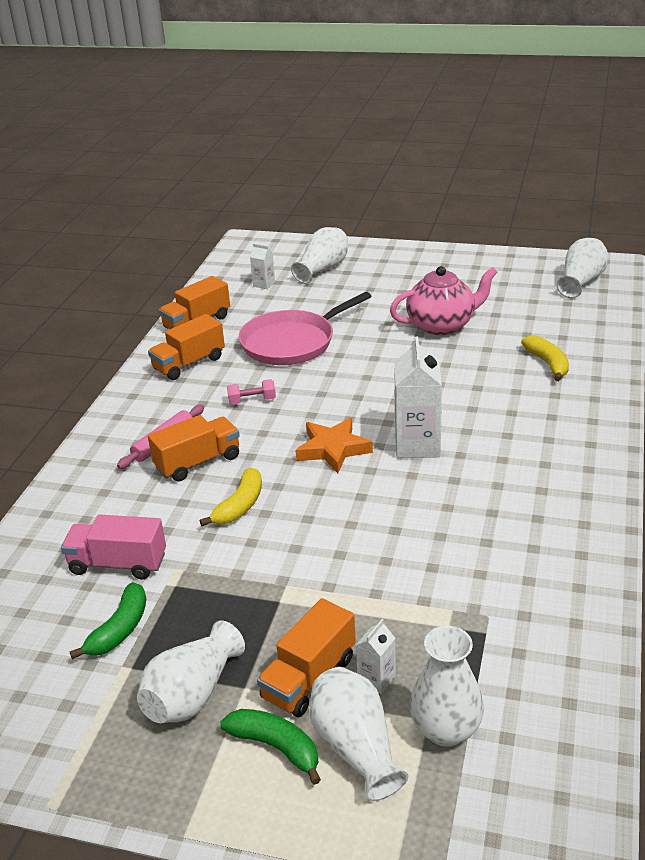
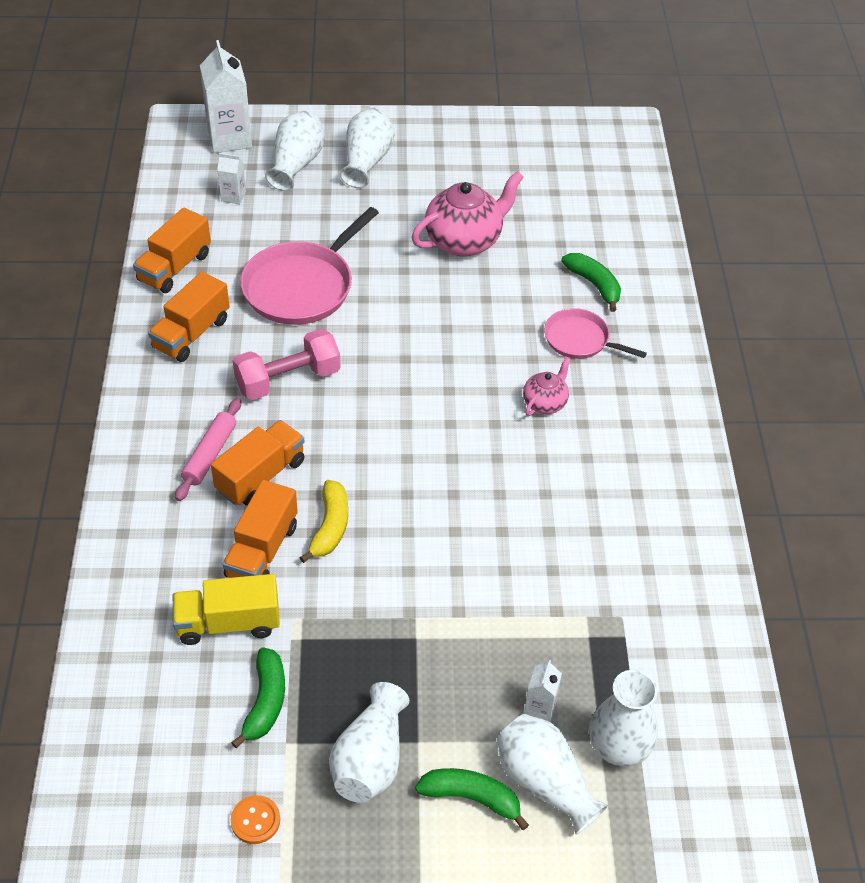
camera: 20 degrees left, 15 degrees up
(62, 725) = (255, 820): none -> orange button
(118, 564) = (228, 623): pink truck -> yellow truck
(252, 401) = (288, 380): pink dumbbell -> pink dumbbell, size x1.87
(309, 678) = (476, 719): orange truck -> orange truck (262, 551)
(333, 449) = (403, 436): orange star -> none
(417, 445) = (490, 417): white carton -> white carton (229, 138)
(472, 440) = (545, 403): none -> pink teapot
(521, 400) = (580, 340): none -> pink pan
(548, 364) = (594, 285): yellow banana -> green banana
(581, 282) = (598, 157): white vase -> white vase (366, 161)

